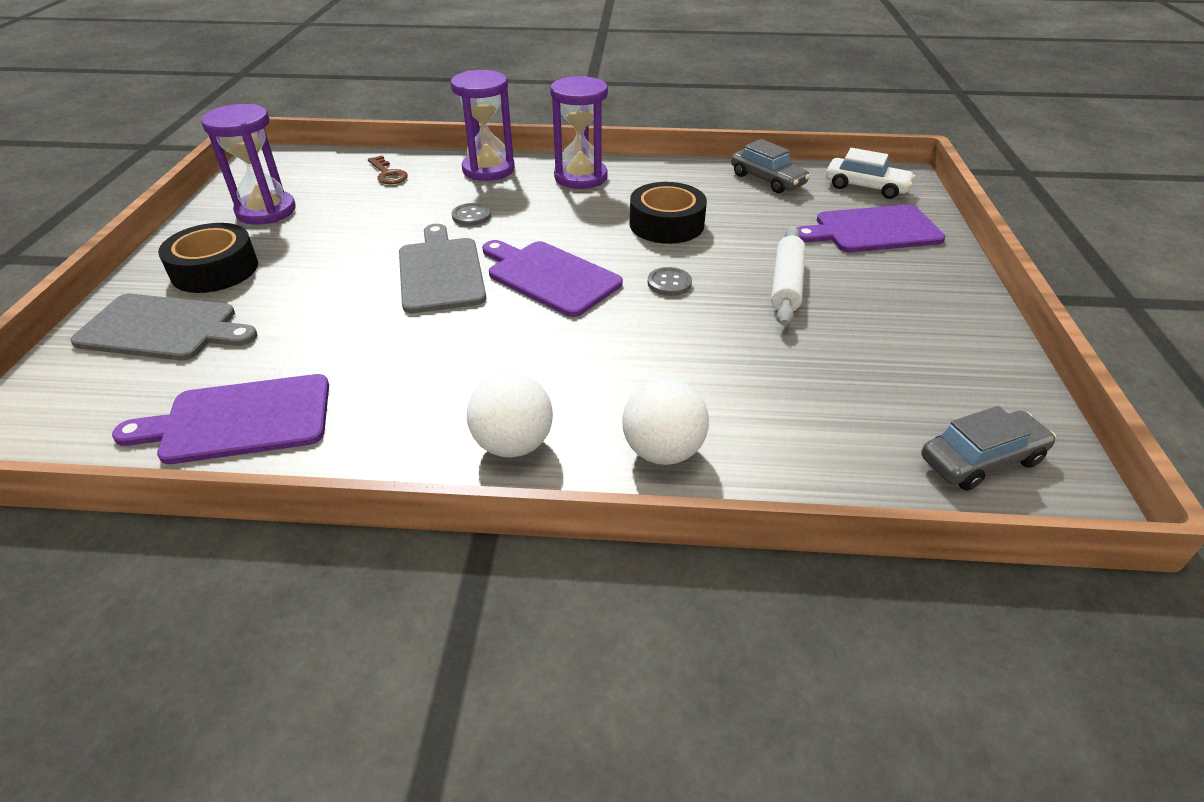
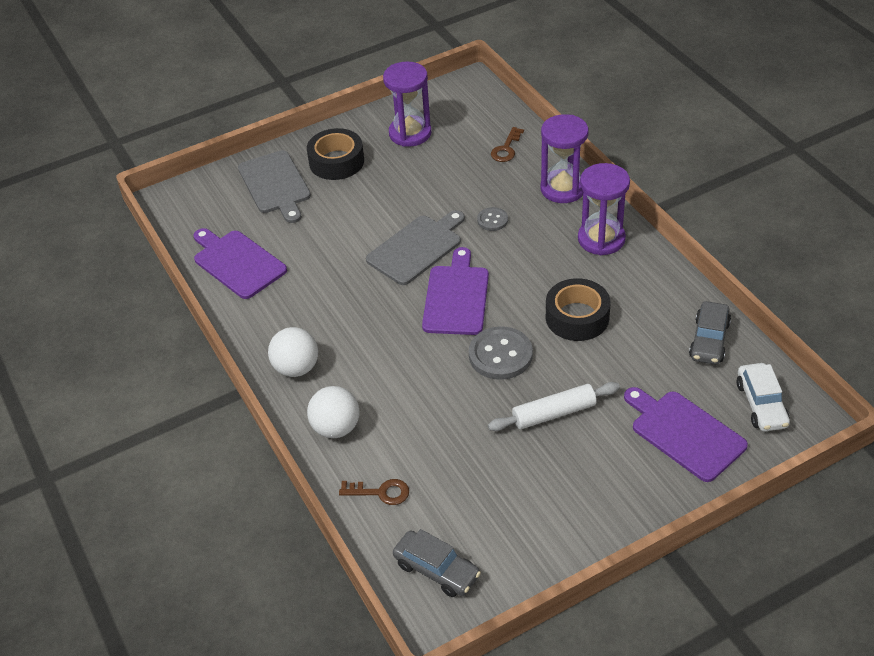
camera: 60 degrees right, 5 degrees up
(669, 283) = (500, 355): grey button -> grey button, size x1.86
(813, 456) = (380, 492): none -> brown key

